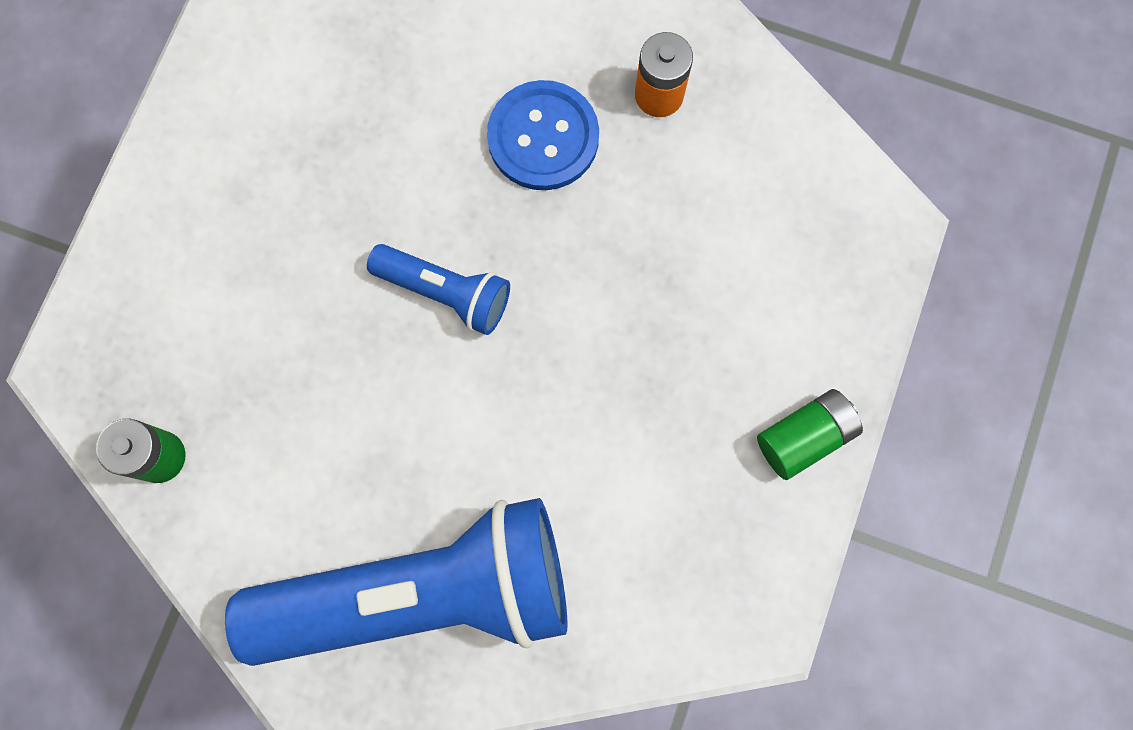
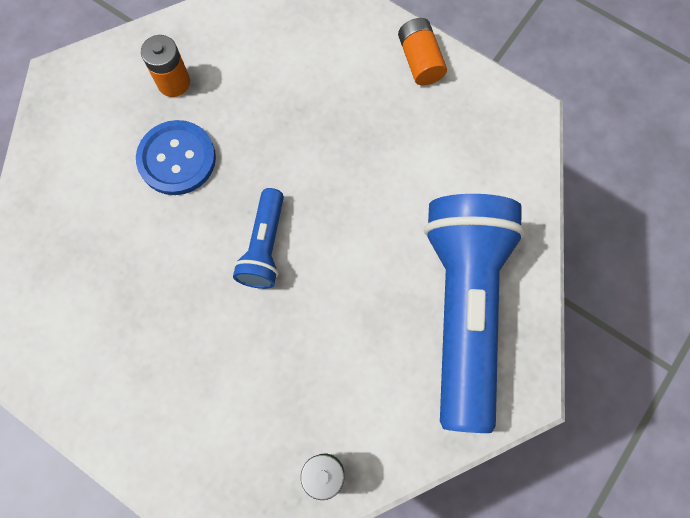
camera: 75 degrees left, 5 degrees down
(445, 292) = (264, 246): blue flashlight -> blue flashlight turned 150 degrees clockwise
(804, 437) = (420, 61): green battery -> orange battery

